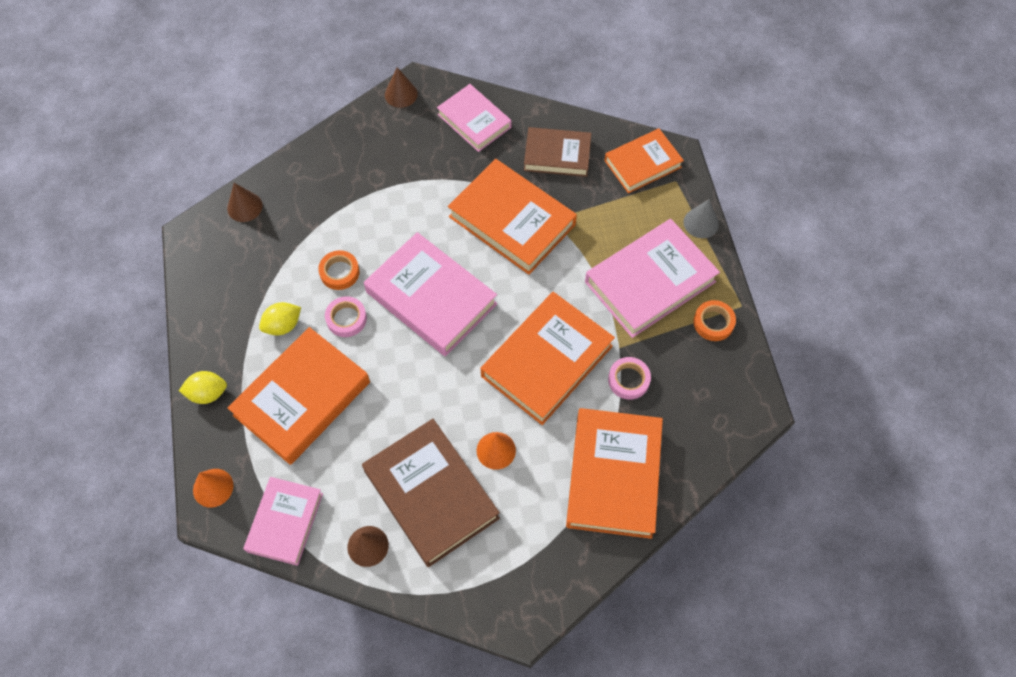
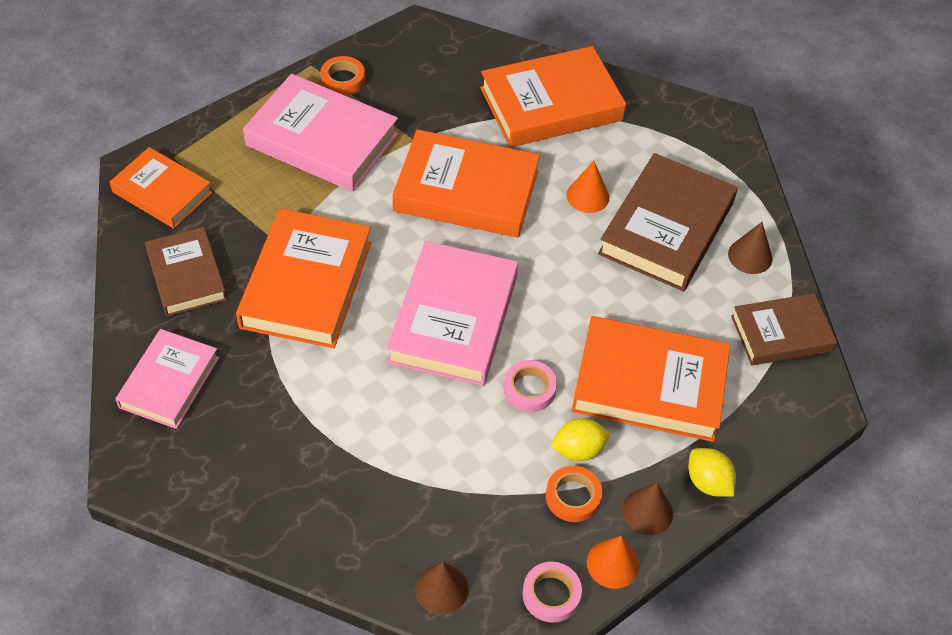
camera: 120 degrees left, 10 degrees down
(213, 487) = (798, 416): orange cone -> orange cone (612, 564)
(283, 325) = (578, 450): yellow lemon -> yellow lemon turned 45 degrees counterclockwise
(285, 522) = (781, 333): pink book -> brown book
(339, 272) = (474, 426): orange tape -> orange tape (573, 497)
(401, 94) = (158, 489): brown cone -> brown cone (647, 512)
(628, 380) = (446, 123): pink tape -> pink tape (551, 594)
(701, 223) = (222, 121): grey cone -> none

